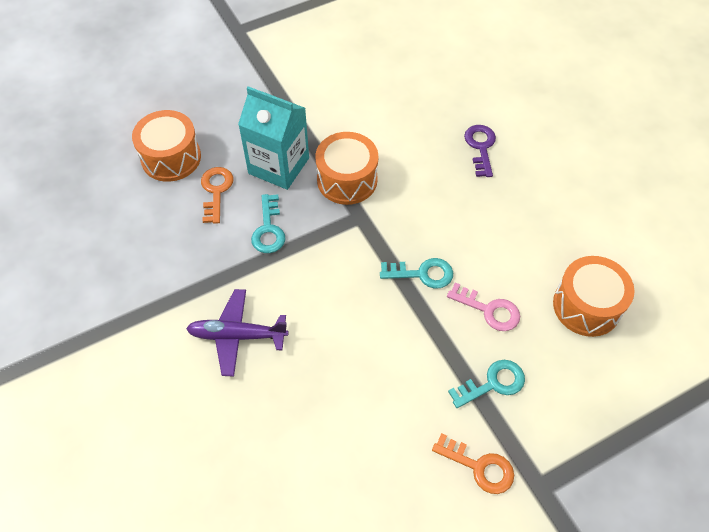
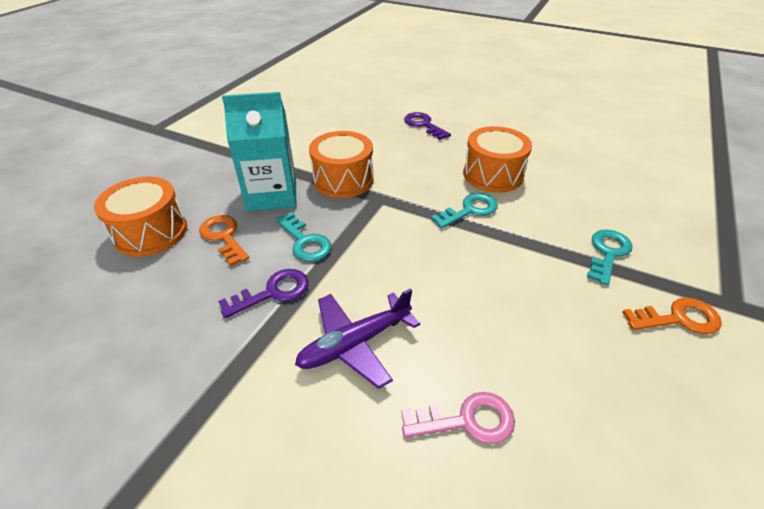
camera: 35 degrees left, 15 degrees down
(216, 262) = (273, 292): none -> purple key
(489, 310) = (544, 208): pink key -> pink key (467, 420)
(586, 306) = (599, 175): orange drum -> orange drum (493, 174)

